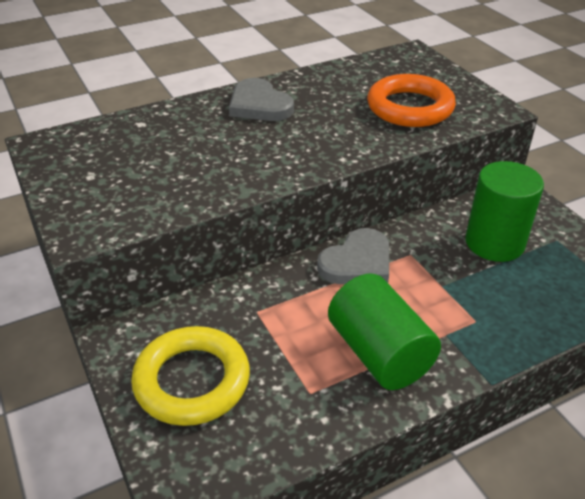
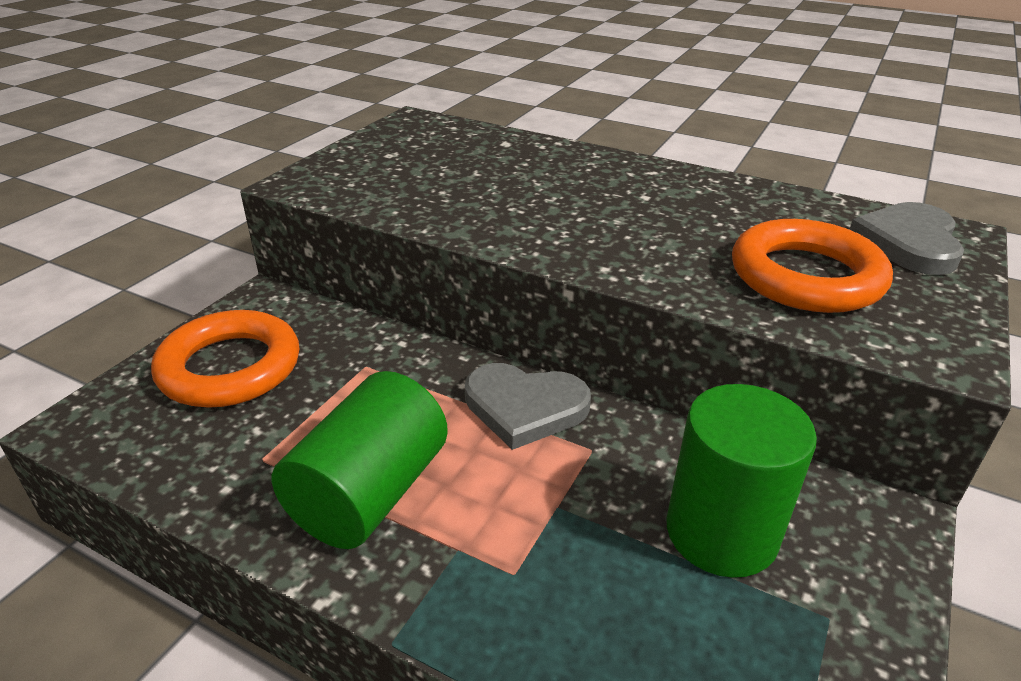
camera: 55 degrees right, 5 degrees down
(192, 381) = (230, 367): yellow ring -> orange ring
(259, 105) = (635, 182): grey heart -> grey heart (909, 243)

